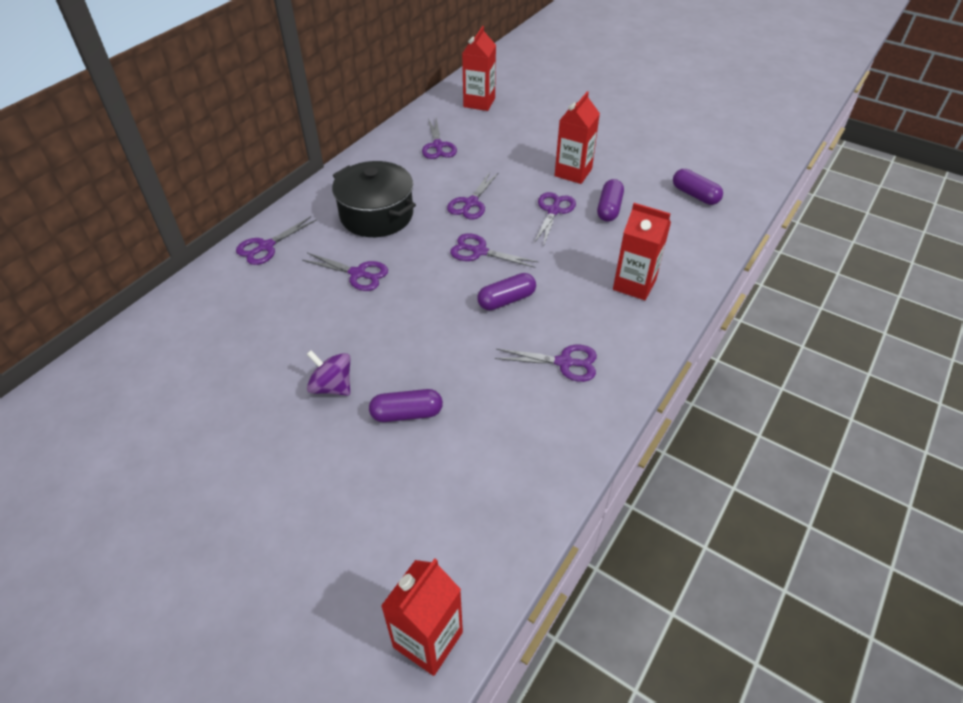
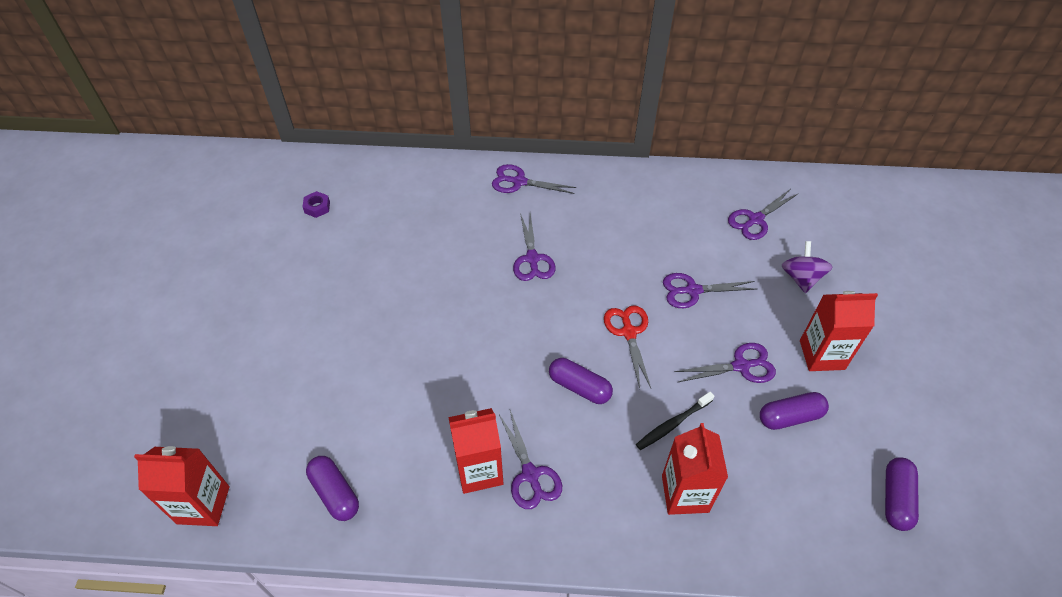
camera: 60 degrees right, 5 degrees up
(130, 404) = (317, 207): none -> purple nut
(332, 386) = (399, 313): purple spinning top -> purple spinning top (801, 278)
(376, 215) = (615, 230): black pot -> none
(407, 414) = (400, 379): purple capsule -> purple capsule (335, 493)
(479, 102) = (861, 214): red carton -> red carton (479, 470)
(479, 251) = (629, 332): purple scissors -> red scissors
(575, 265) = (672, 424): none -> black toothbrush

